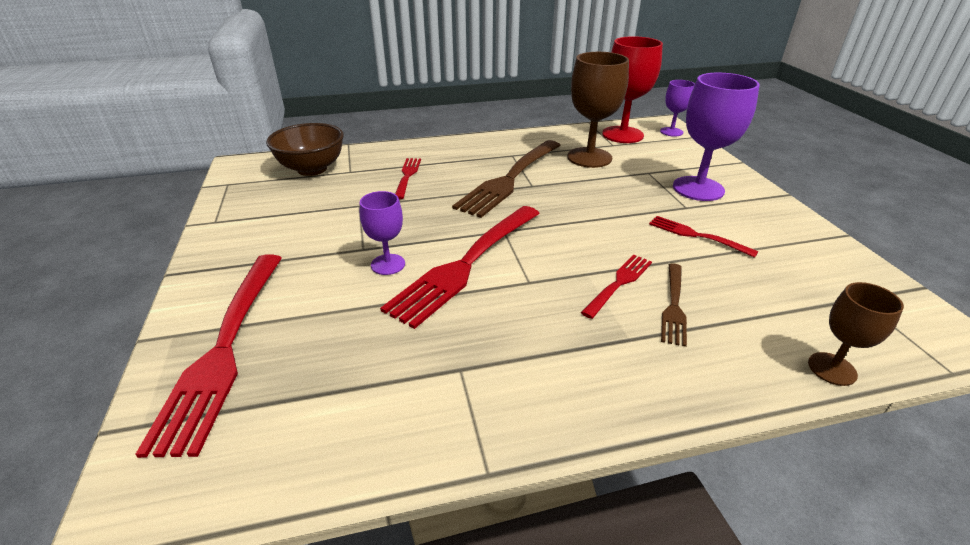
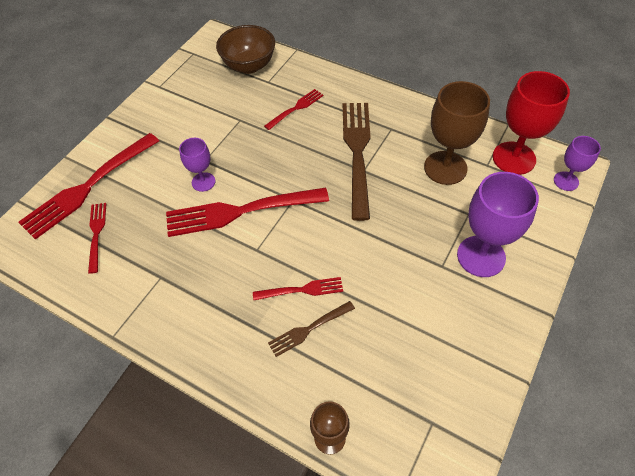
camera: 45 degrees right, 20 degrees up
(510, 178) = (357, 153): brown fork -> brown fork turned 105 degrees clockwise
(697, 236) = (407, 295): red fork -> red fork (96, 234)

